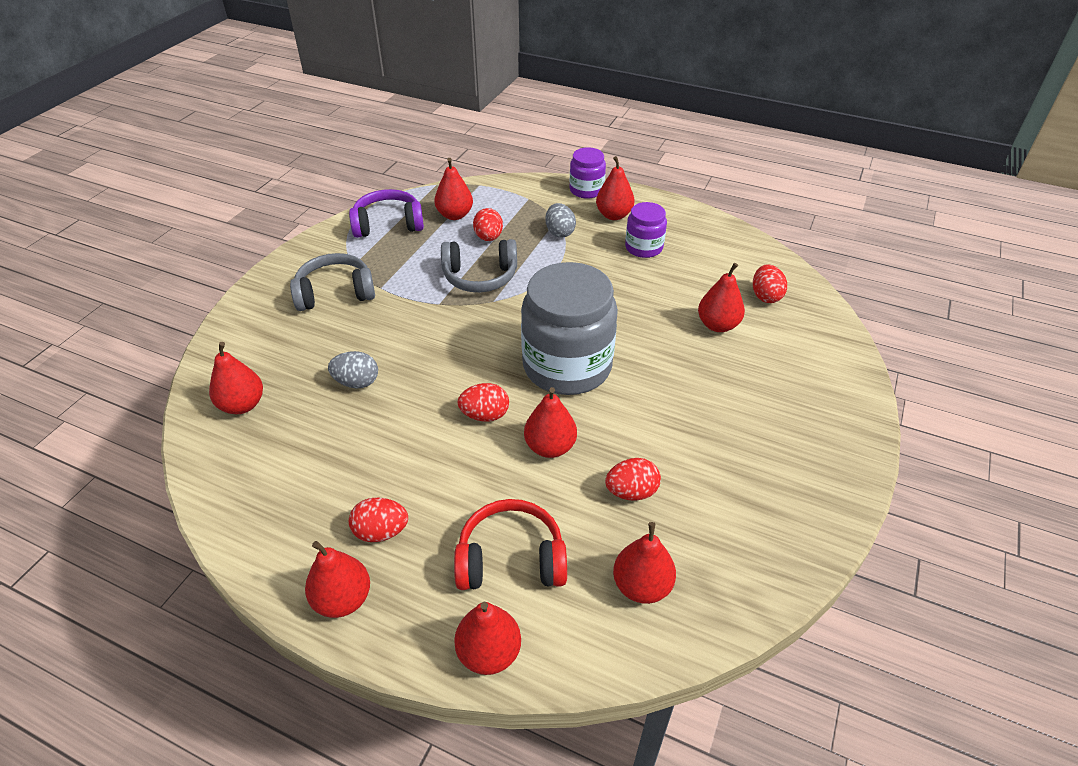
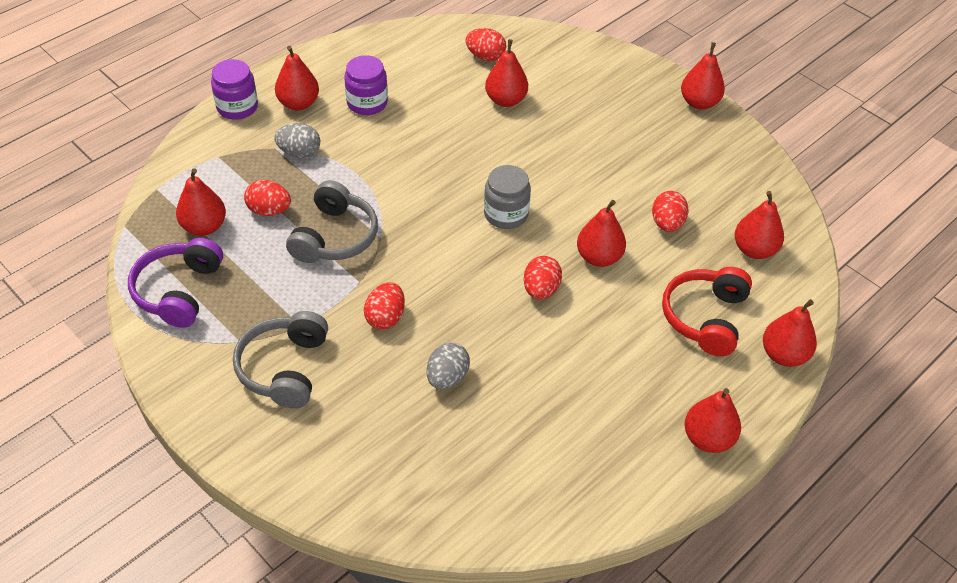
camera: 70 degrees left, 5 degrees up
(242, 405) = (432, 484): red pear -> red pear (699, 103)
(381, 532) = (647, 397): red egg -> red egg (385, 317)
(567, 366) = (506, 214): grey jar -> grey jar, size x0.50

